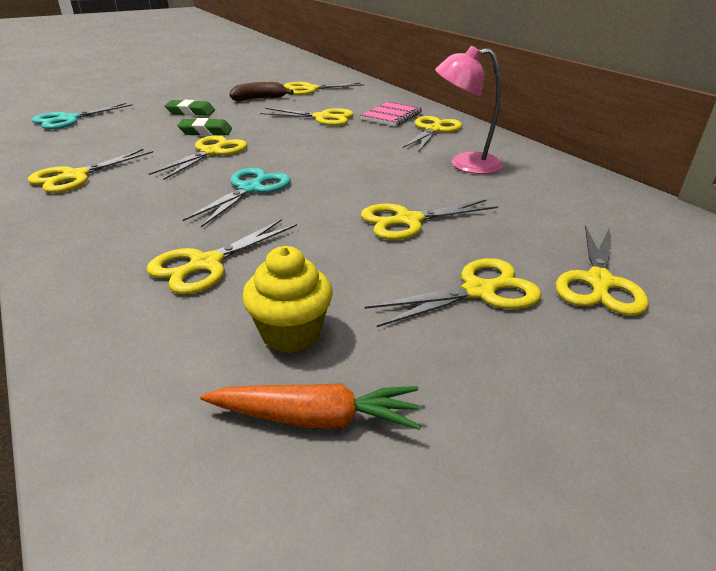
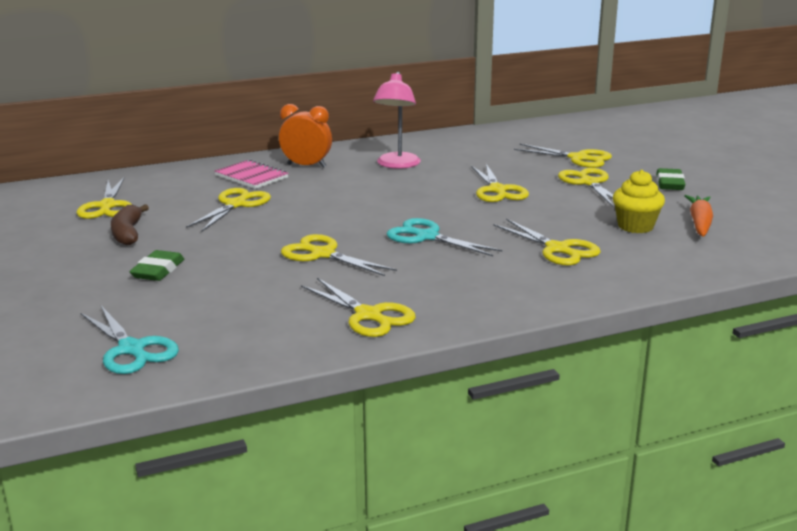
camera: 80 degrees left, 10 degrees down
(206, 131) = (249, 259): green eraser -> green eraser (669, 183)
(433, 130) = (306, 166): yellow scissors -> orange clock

